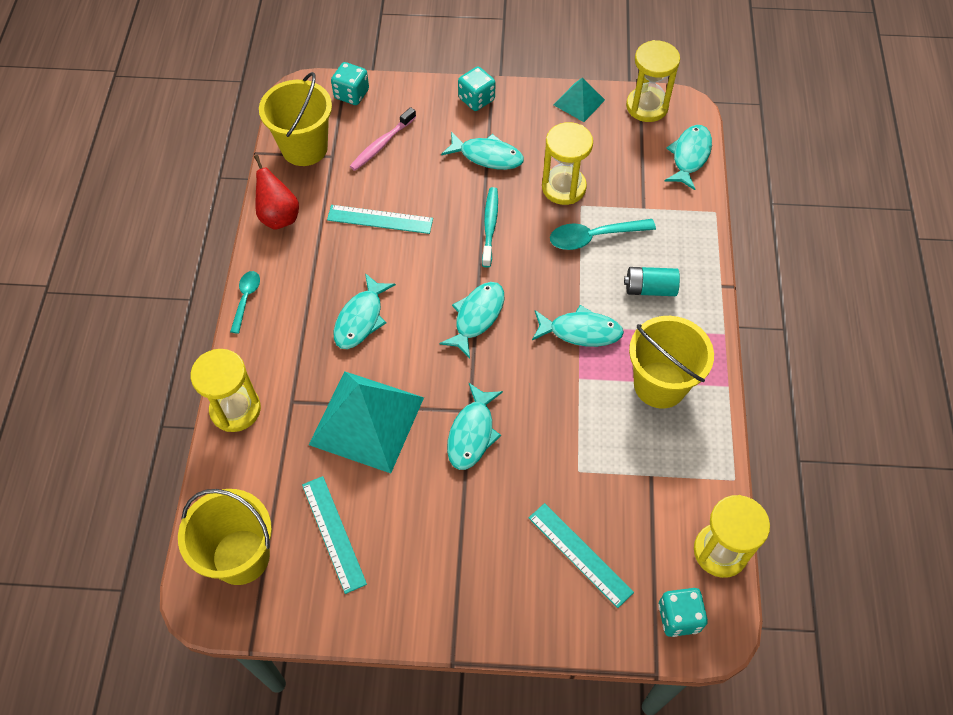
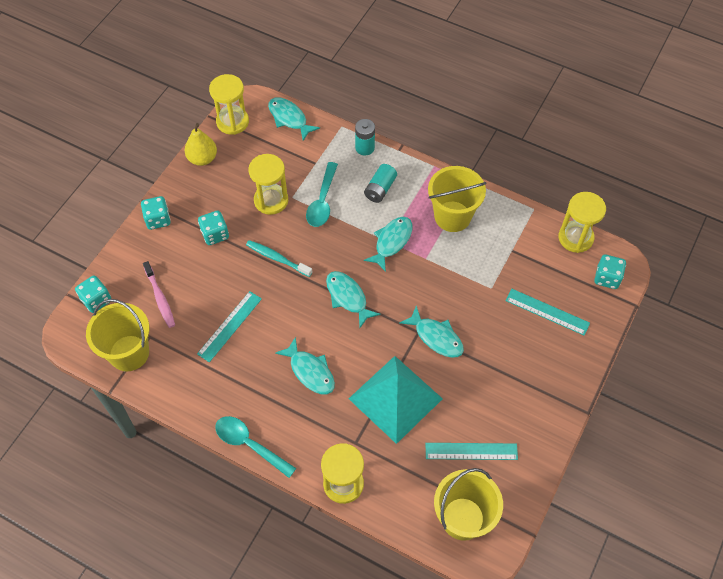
camera: 65 degrees left, 0 degrees up
(246, 299) = (249, 444): turquoise spoon -> turquoise spoon, size x1.58
(279, 217) = (185, 395): red pear -> none
(487, 156) = (215, 234): turquoise fish -> turquoise dice
(579, 102) = (202, 158): turquoise pyramid -> yellow pear
(580, 554) = (547, 312): turquoise ruler -> turquoise ruler turned 45 degrees clockwise
(700, 248) = (365, 148): none -> turquoise battery

